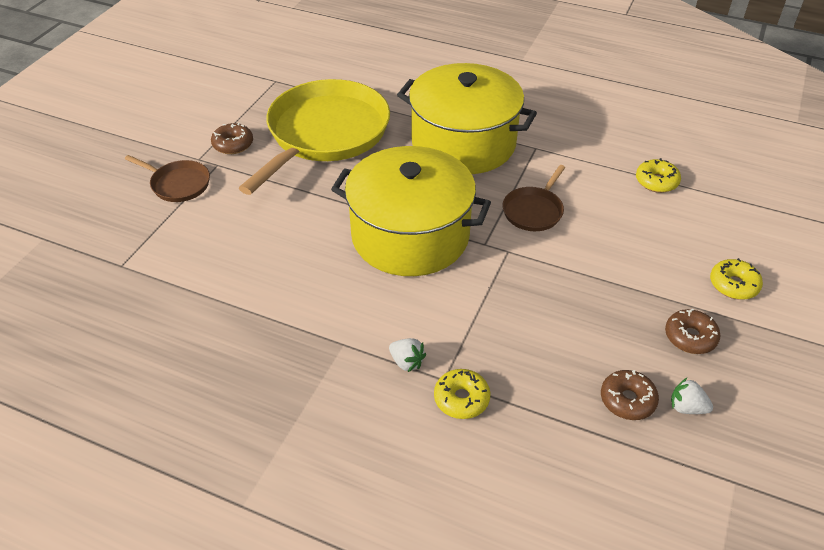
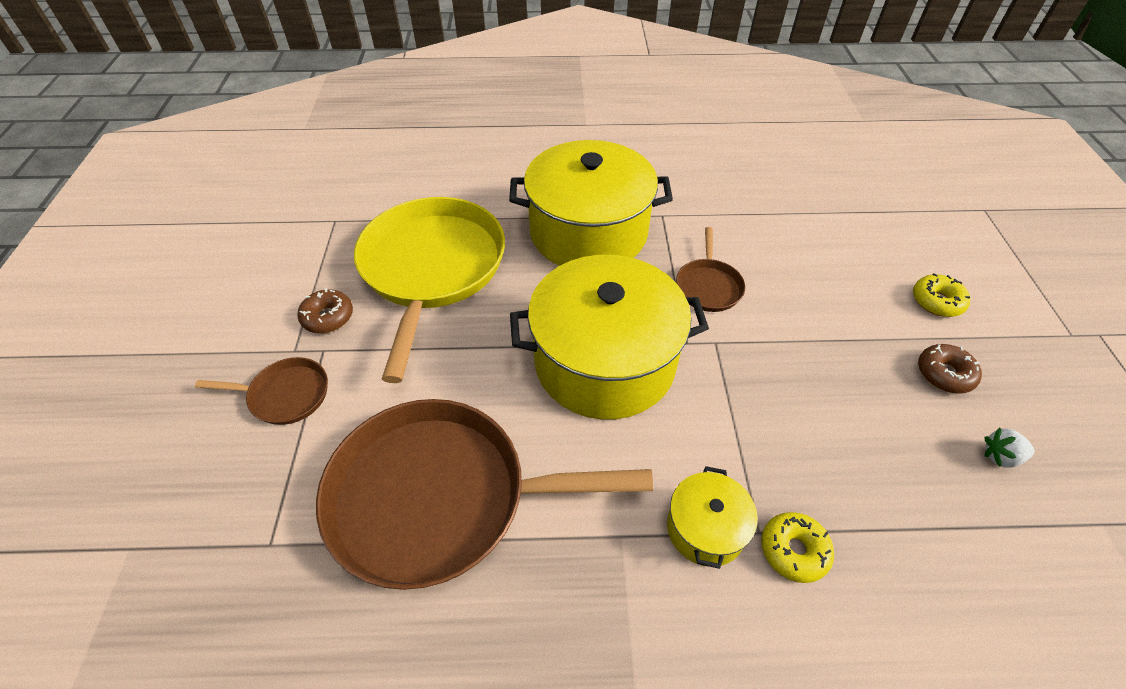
camera: 25 degrees left, 5 degrees up
(239, 277) = (439, 497): none -> brown pan
(406, 362) = (705, 528): white strawberry -> yellow pot
(627, 400) = (946, 473): brown donut -> none
(656, 181) = (795, 216): yellow donut -> none

